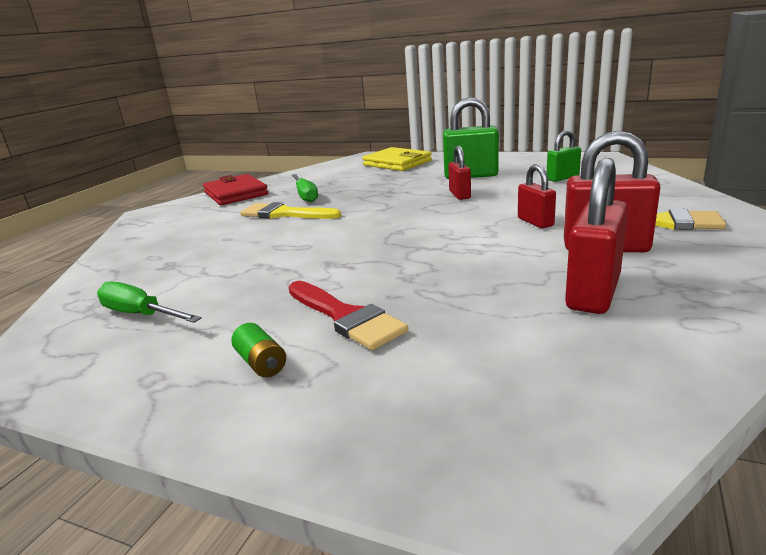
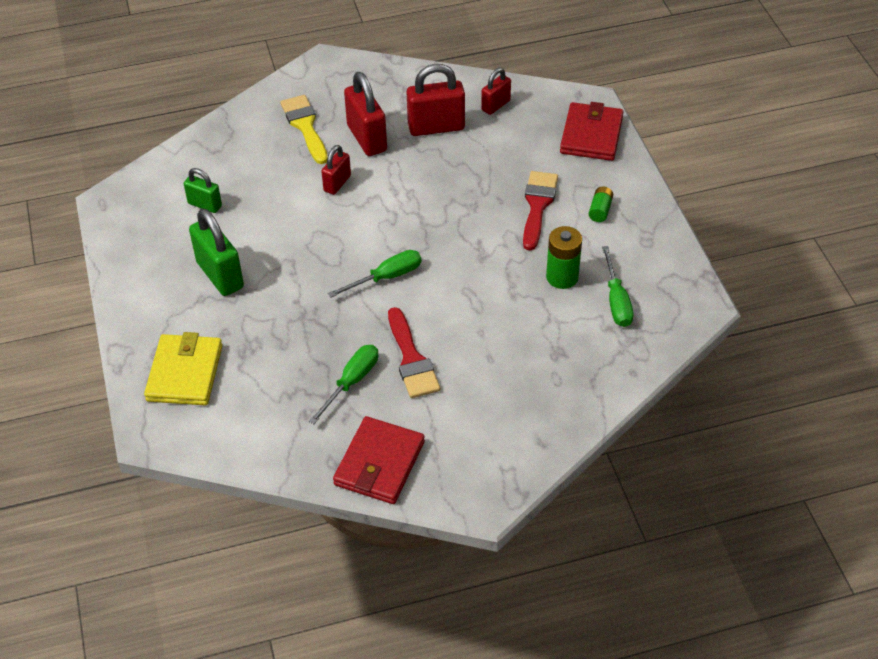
camera: 130 degrees left, 25 degrees up
(228, 295) = (562, 277): none -> green battery
(285, 214) = (411, 359): yellow brush -> red brush
(378, 220) = (386, 277): none -> green screwdriver
(427, 438) = (591, 135): none -> red wallet
(459, 195) = (290, 255): red padlock -> red padlock (495, 105)

